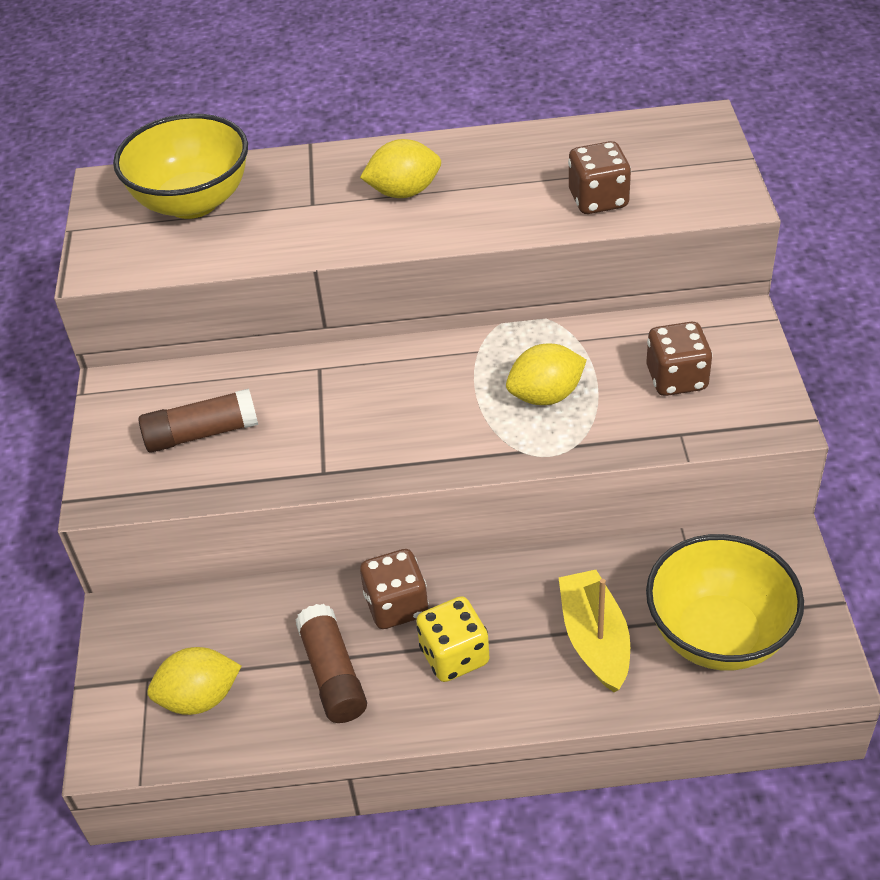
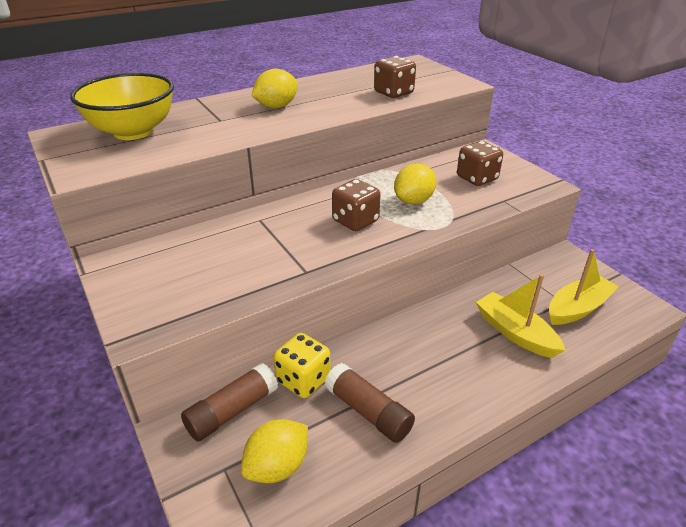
camera: 30 degrees left, 10 degrees down
(201, 433) = (199, 273): brown glue stick -> brown glue stick (232, 411)
(396, 606) = (380, 354): brown dice -> brown dice (355, 221)
(454, 656) = (440, 371): yellow dice -> yellow dice (303, 380)
(718, 635) = (577, 308): yellow bowl -> yellow boat

